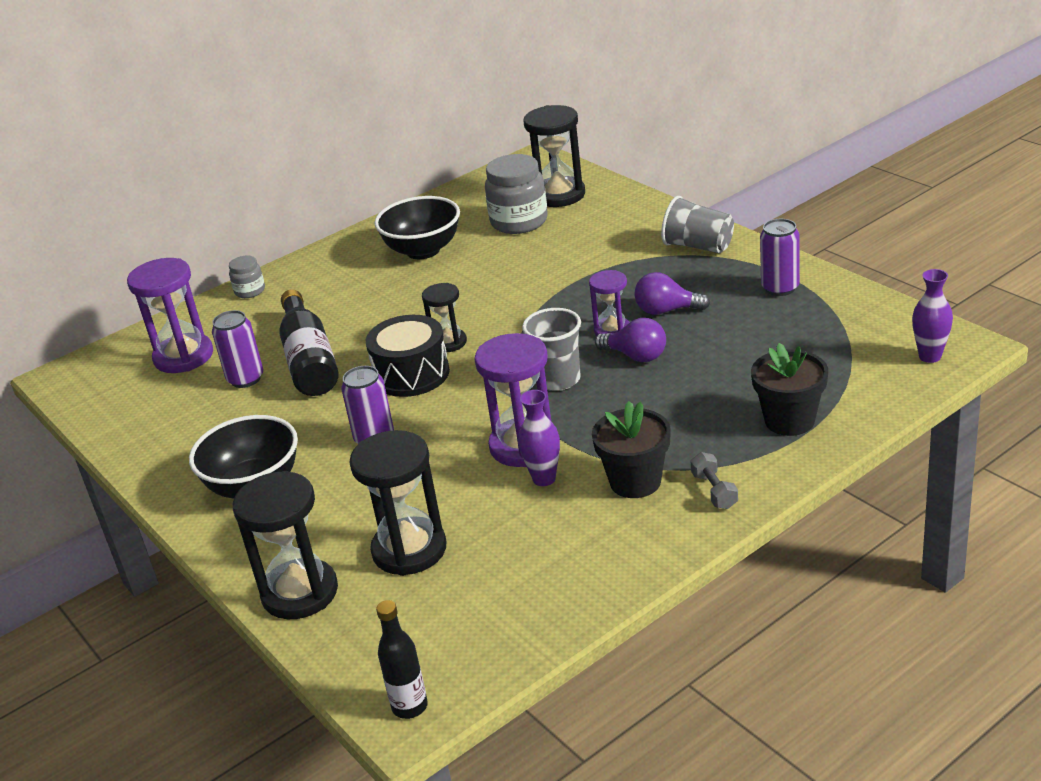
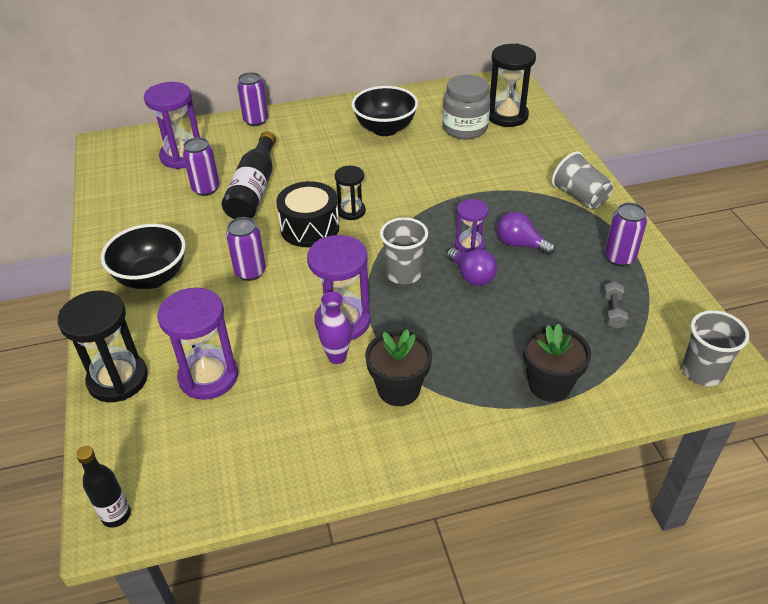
camera: 20 degrees right, 10 degrees up
(250, 291) = (256, 120): grey jar -> purple can
(409, 550) = (208, 377): black hourglass -> purple hourglass
(714, 491) = (450, 425): grey dumbbell -> grey dumbbell (613, 312)
(930, 356) = (702, 372): purple vase -> grey cup

